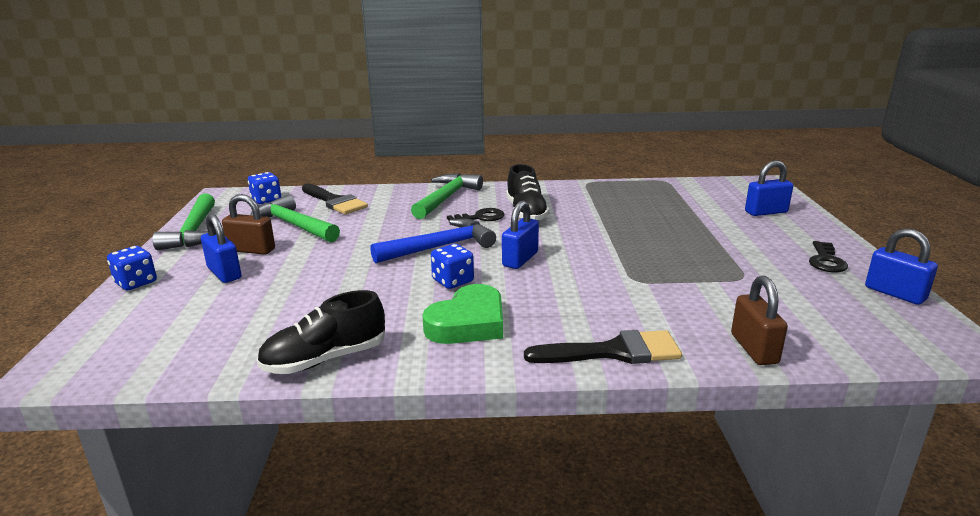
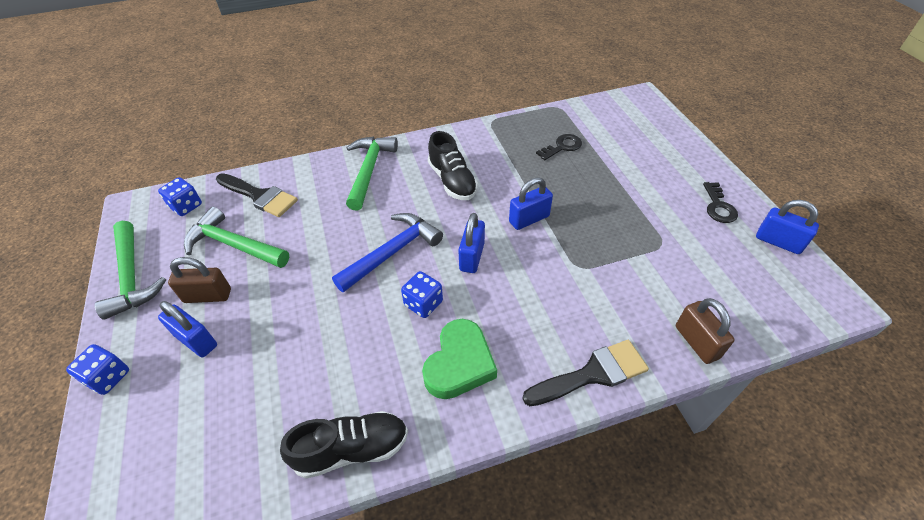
camera: 15 degrees left, 25 degrees up
(325, 359) = (352, 449): black shoe -> black shoe turned 150 degrees counterclockwise
(480, 217) = (413, 197): black key -> black key (562, 147)
(766, 212) = (654, 143): blue padlock -> blue padlock (529, 219)

